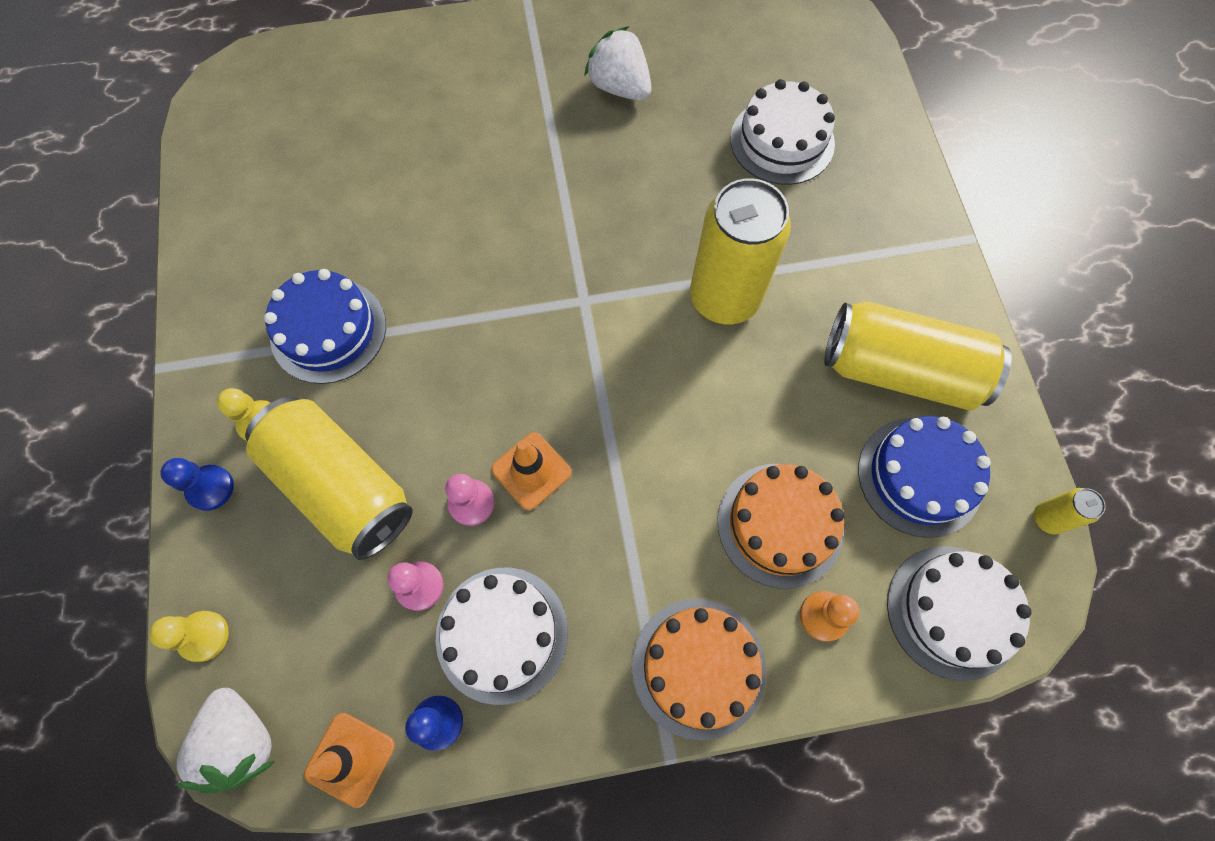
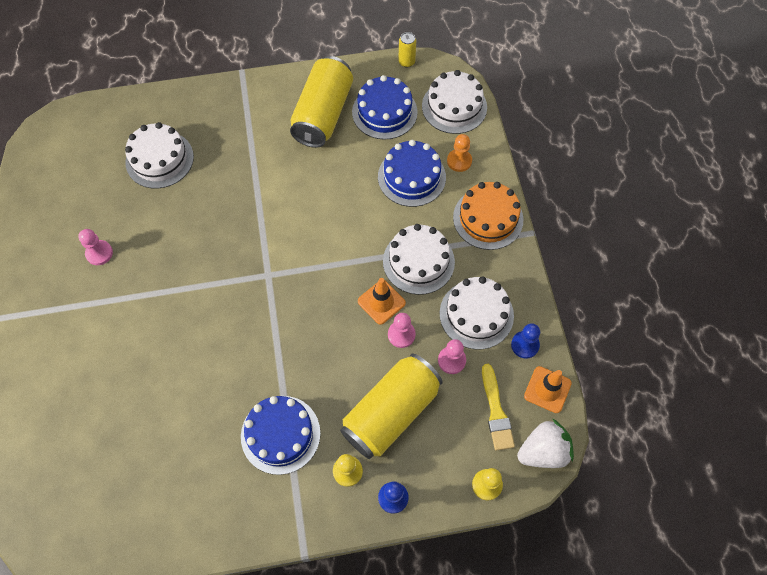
camera: 90 degrees left, 5 degrees down
(322, 659) = (496, 411): none -> yellow brush
(606, 534) = (418, 261): none -> white cake
(619, 87) = (99, 253): white strawberry -> pink pawn
(724, 297) = (271, 197): yellow can -> none
(780, 524) = (411, 177): orange cake -> blue cake

